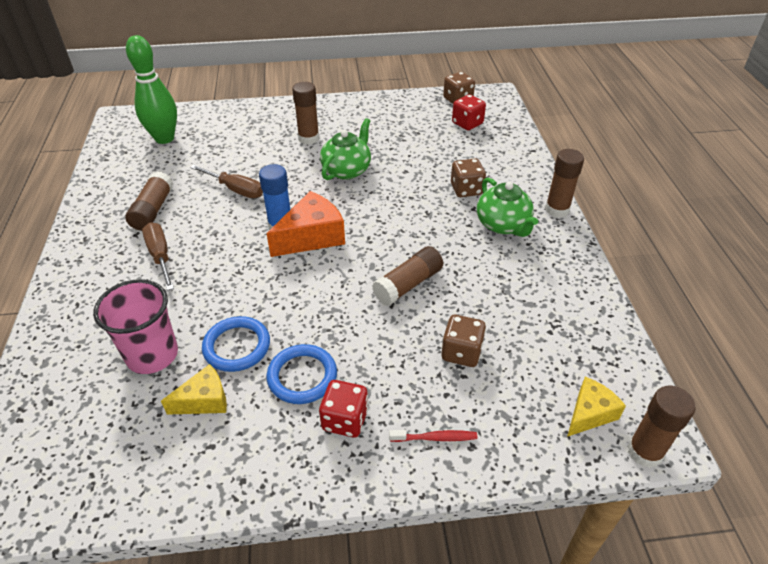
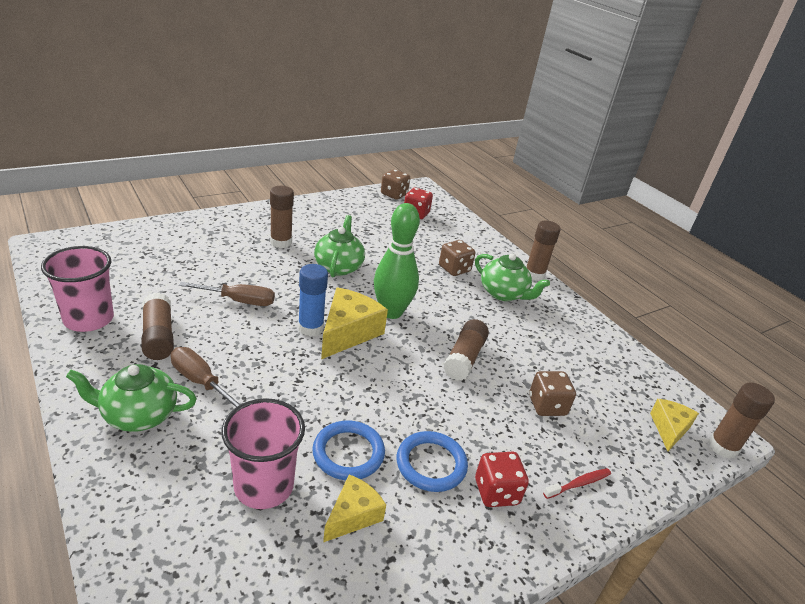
camera: 30 degrees left, 10 degrees down
(99, 273) = (138, 415): none -> green teapot
(112, 186) = (89, 319): none -> pink cup
(164, 138) = (120, 260): green bowling pin -> green bowling pin (391, 312)
(311, 237) = (348, 333): orange cheese -> yellow cheese

